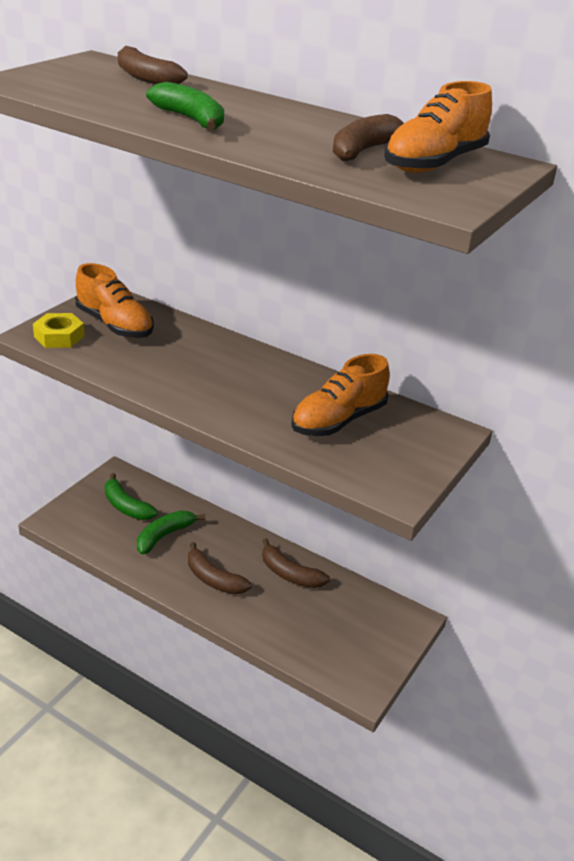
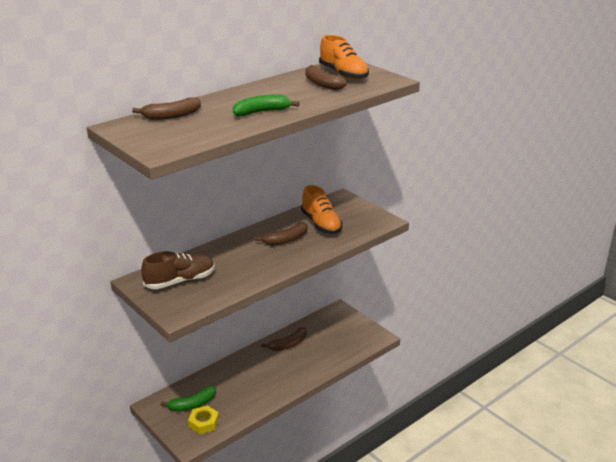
camera: 70 degrees left, 5 degrees down
(59, 336) = (184, 304): yellow nut -> yellow nut (204, 423)
(115, 325) = (180, 281): orange shoe -> brown shoe
(164, 536) = (232, 390): green banana -> none
(213, 579) = (280, 375): brown banana -> brown banana (286, 240)

